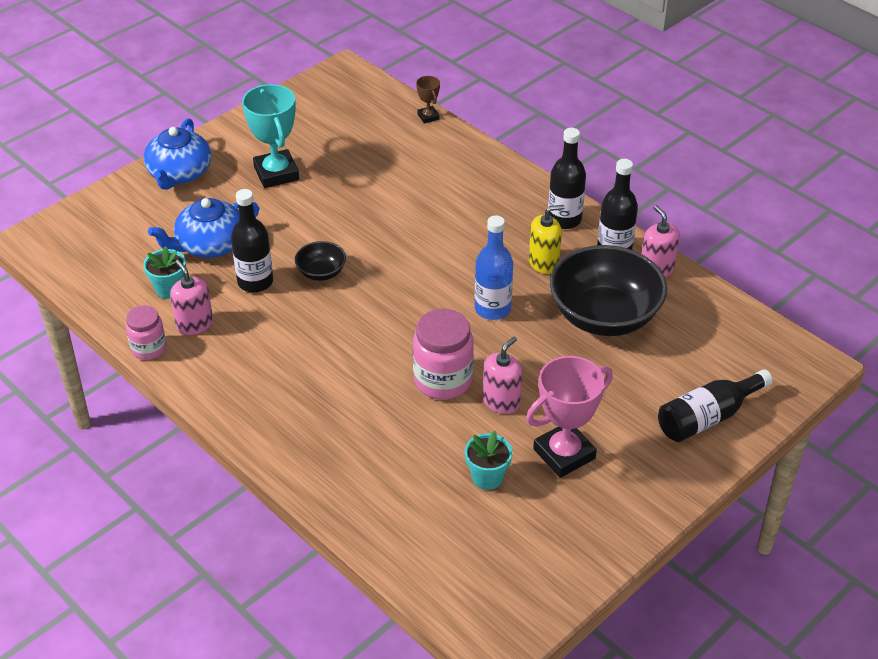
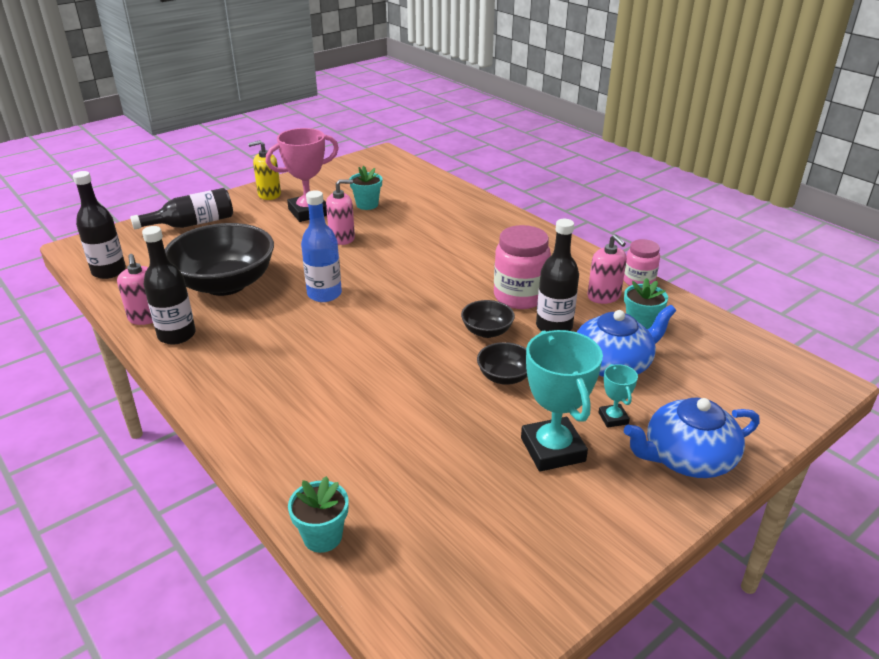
camera: 175 degrees left, 10 degrees down
(179, 173) = (687, 458): blue teapot -> blue teapot turned 120 degrees counterclockwise
(224, 198) = (613, 418): none -> turquoise trophy
(307, 227) = (504, 377): none -> black bowl
(428, 117) = (322, 537): brown trophy -> turquoise flower pot
(443, 380) = (384, 251): pink jar -> pink jar (519, 296)
(501, 401) = (342, 238): pink soap dispenser -> pink soap dispenser turned 150 degrees counterclockwise
(543, 262) = (256, 328): yellow soap dispenser -> yellow soap dispenser (269, 194)
(564, 219) = (208, 369): black bottle -> black bottle (109, 271)

